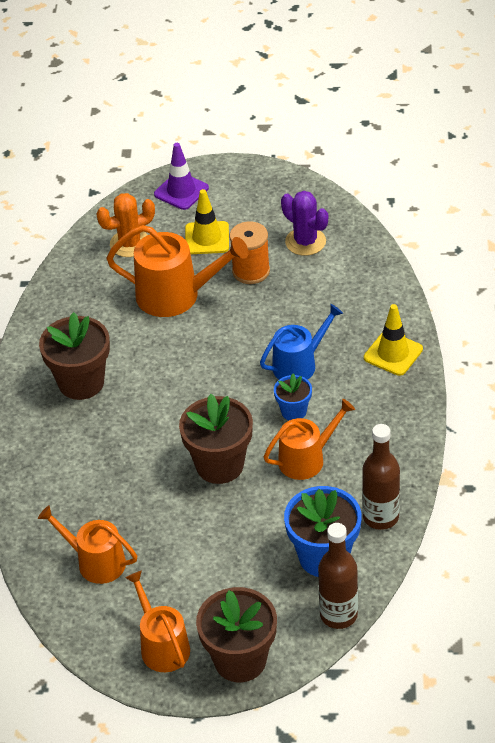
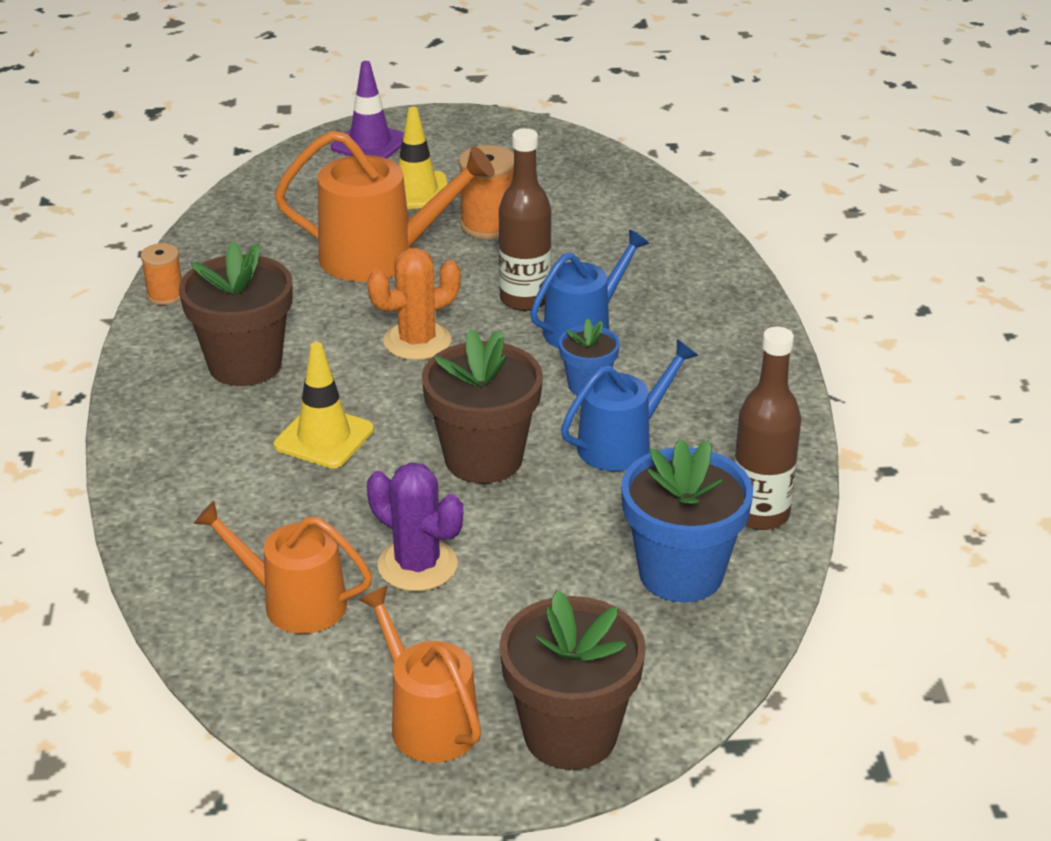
camera: 10 degrees left, 10 degrees down
(35, 322) = (165, 295): none -> orange spool
(130, 243) = (302, 201): orange cactus -> orange cactus (417, 341)
(305, 242) = (562, 191): purple cactus -> purple cactus (417, 565)
(306, 459) = (622, 444): orange watering can -> blue watering can
(338, 615) = (726, 655): brown bottle -> brown bottle (525, 299)
(393, 353) = (723, 310): yellow traffic cone -> yellow traffic cone (324, 437)

